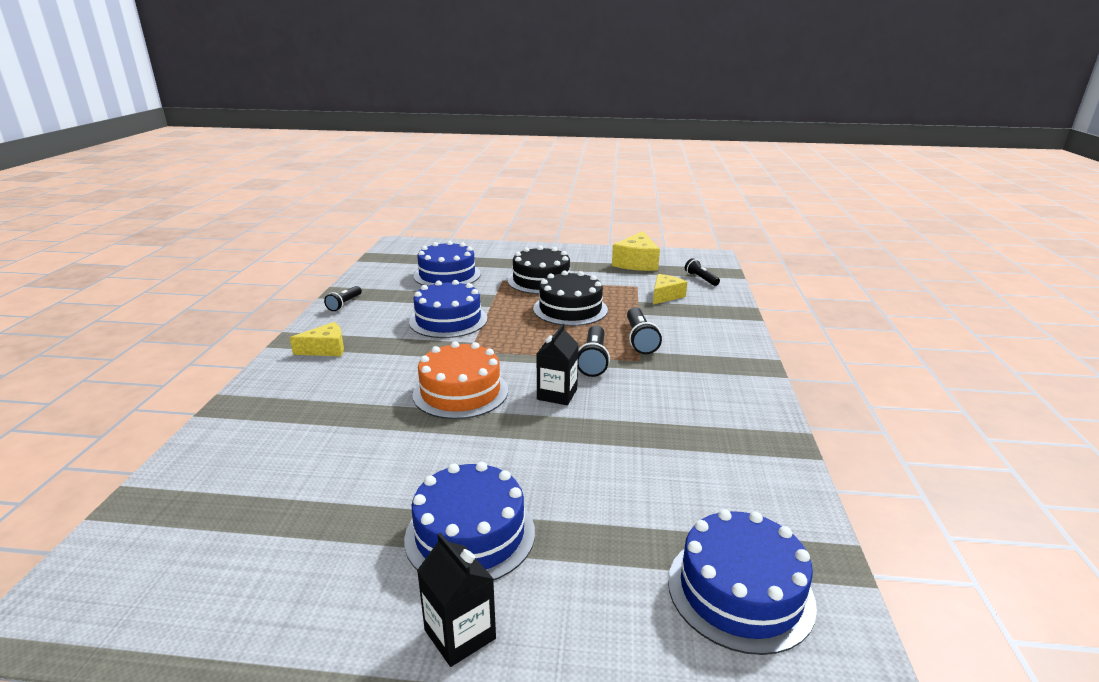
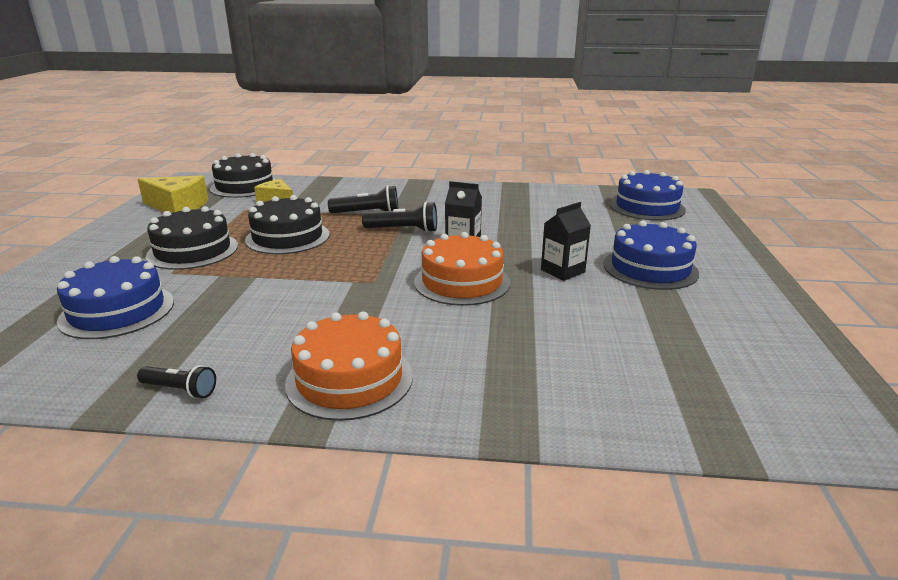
camera: 90 degrees left, 0 degrees up
(325, 349) = (349, 379): yellow cheese -> orange cake
(448, 320) = (287, 299): blue cake -> none
(460, 634) = (731, 267): black carton -> black carton (562, 271)
(701, 279) = (244, 186): black flashlight -> black cake

